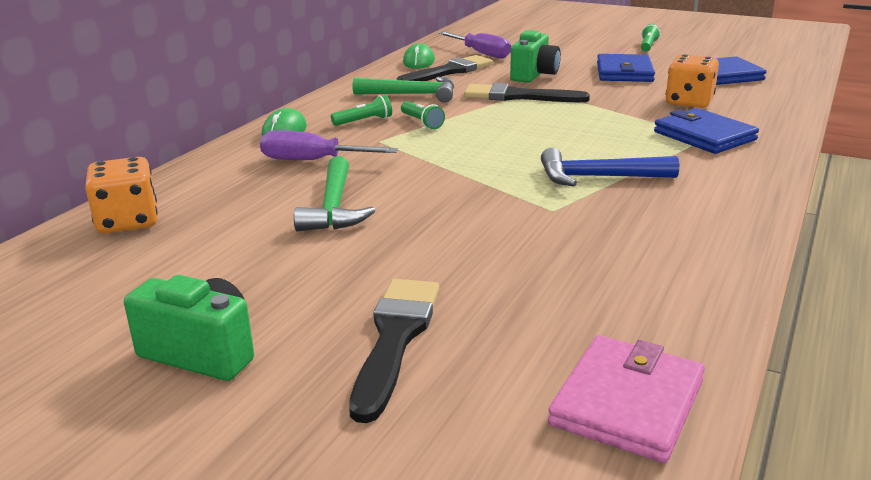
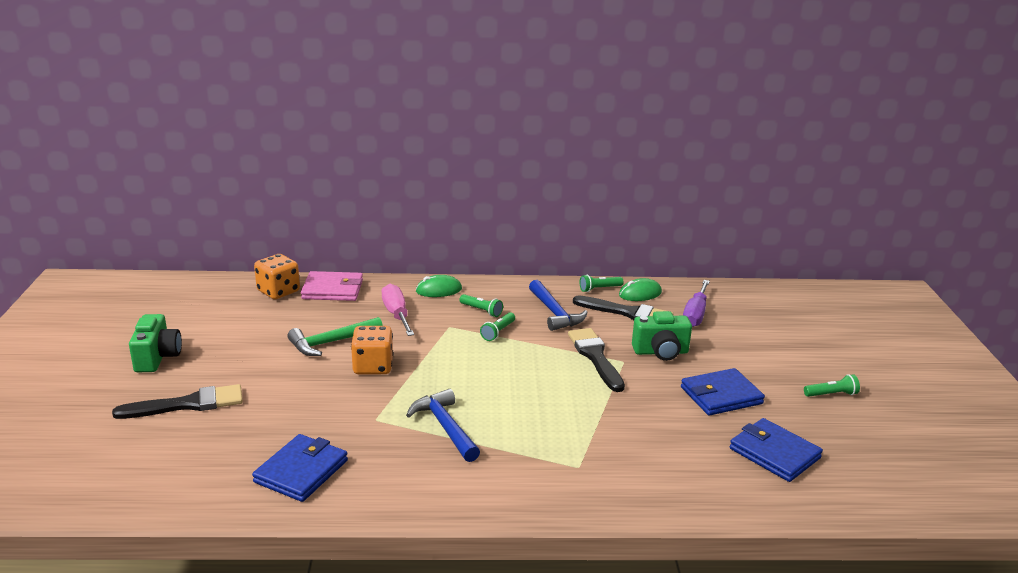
camera: 60 degrees right, 0 degrees up
(312, 161) = (396, 314): purple screwdriver -> pink screwdriver
(388, 72) = (599, 289): none -> green flashlight
(412, 95) = (554, 313): green hammer -> blue hammer
(627, 403) = (148, 488): pink wallet -> pink wallet (332, 290)
(689, 102) = (665, 444): orange dice -> orange dice (373, 366)
(704, 136) = (578, 464): blue wallet -> blue wallet (301, 471)

